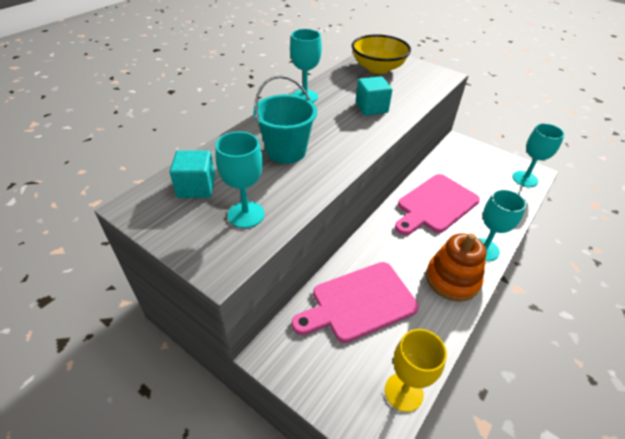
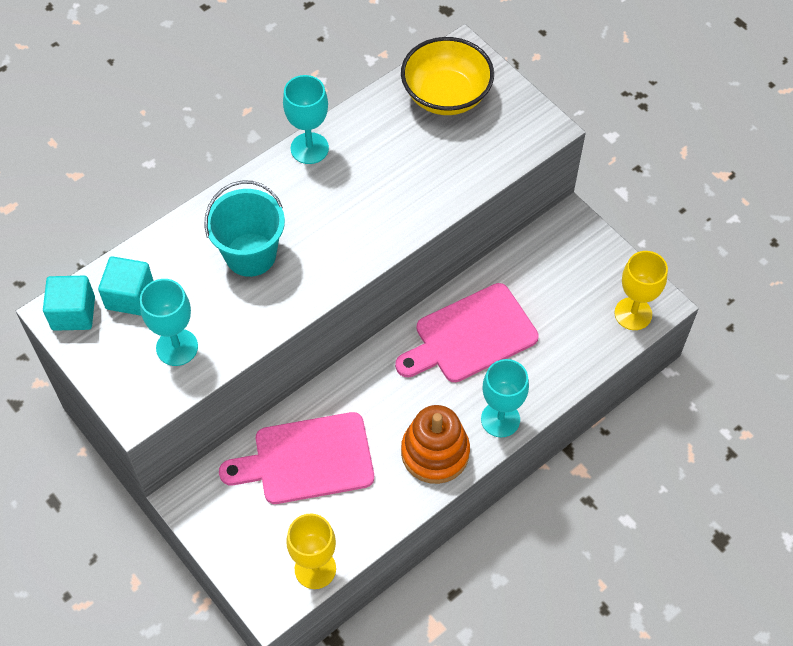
camera: 15 degrees right, 15 degrees up
(371, 108) = (396, 188): turquoise cube -> turquoise cube (73, 313)
(525, 179) = (633, 314): turquoise goblet -> yellow goblet

